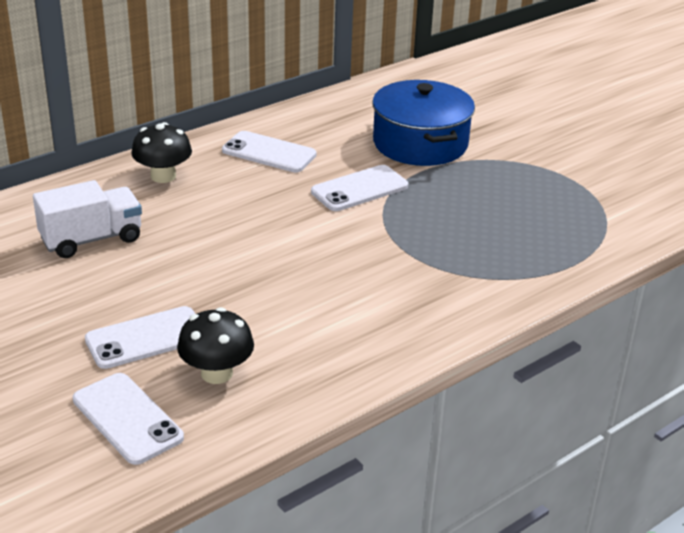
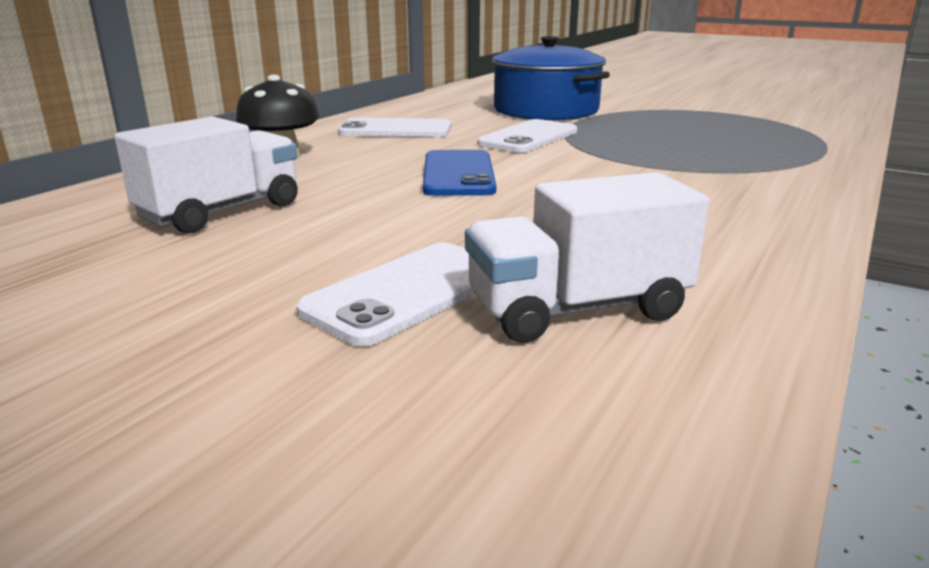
camera: 20 degrees left, 10 degrees down
(127, 418) = (492, 413): white phone -> none
(216, 373) = (577, 309): black mushroom -> white truck
(263, 230) = (458, 174): none -> blue phone

